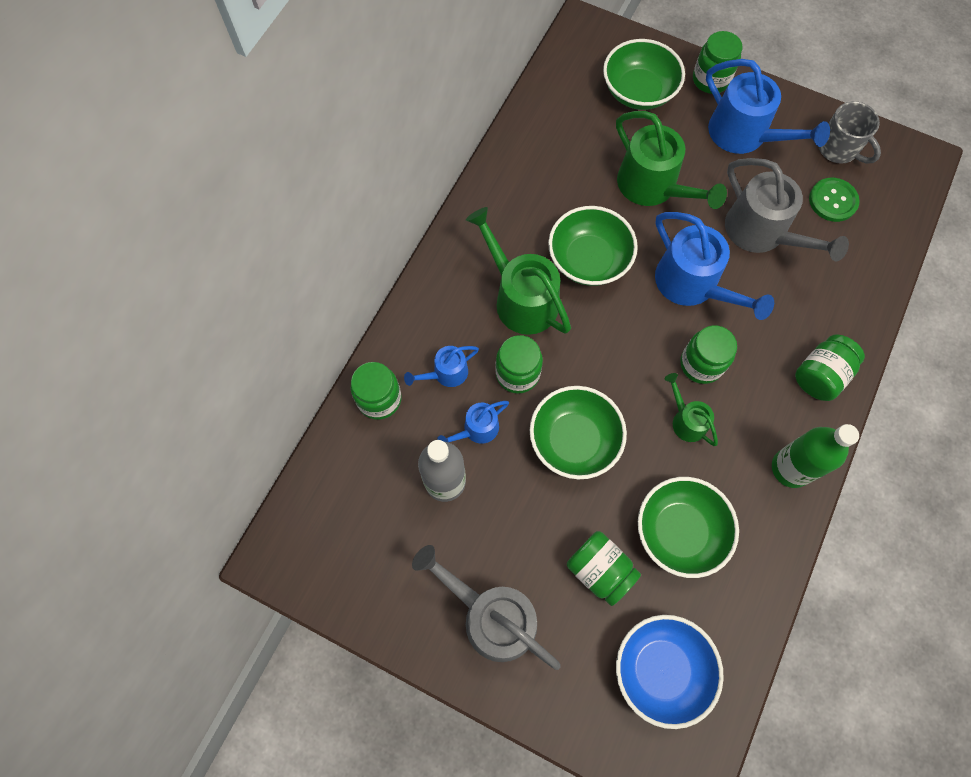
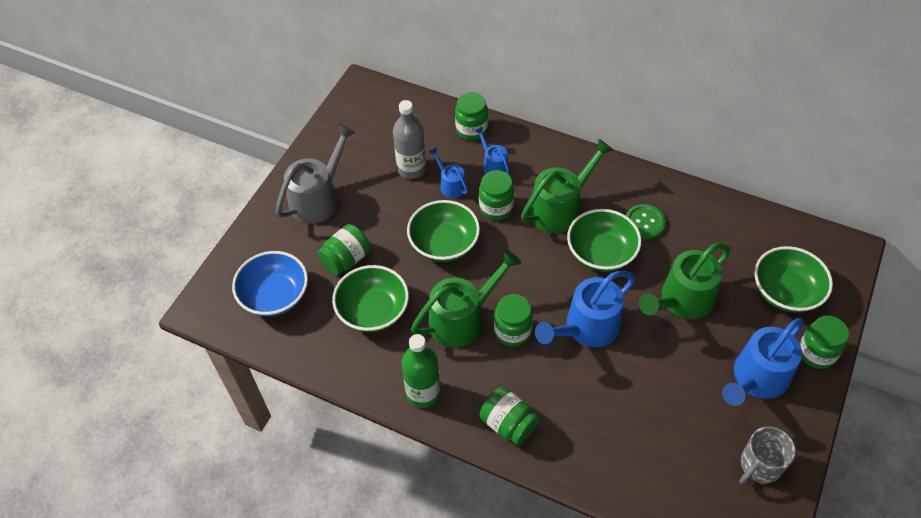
camera: 90 degrees right, 15 degrees down
(686, 420) = (462, 318): green watering can -> green watering can, size x1.89
(762, 233) = (648, 387): grey watering can -> none
(833, 201) = (695, 453): green button -> green button (644, 222)

